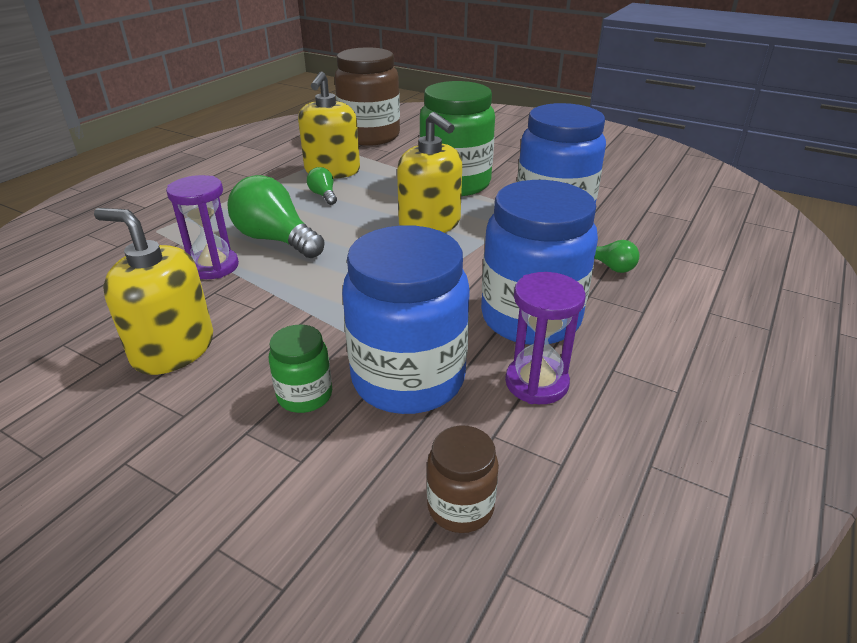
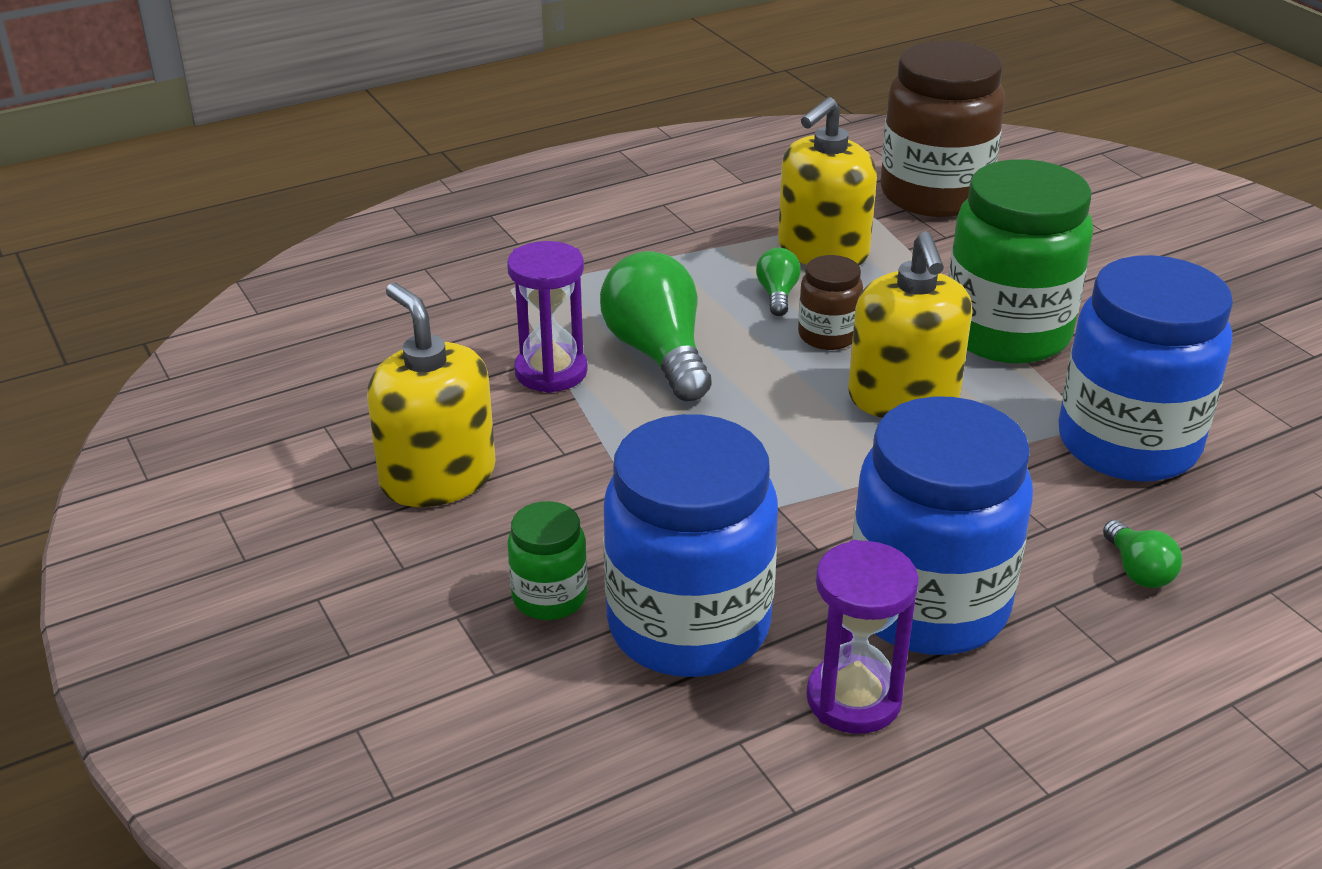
camera: 30 degrees right, 0 degrees up
(460, 507) = (633, 802): brown jar -> brown jar (828, 336)

